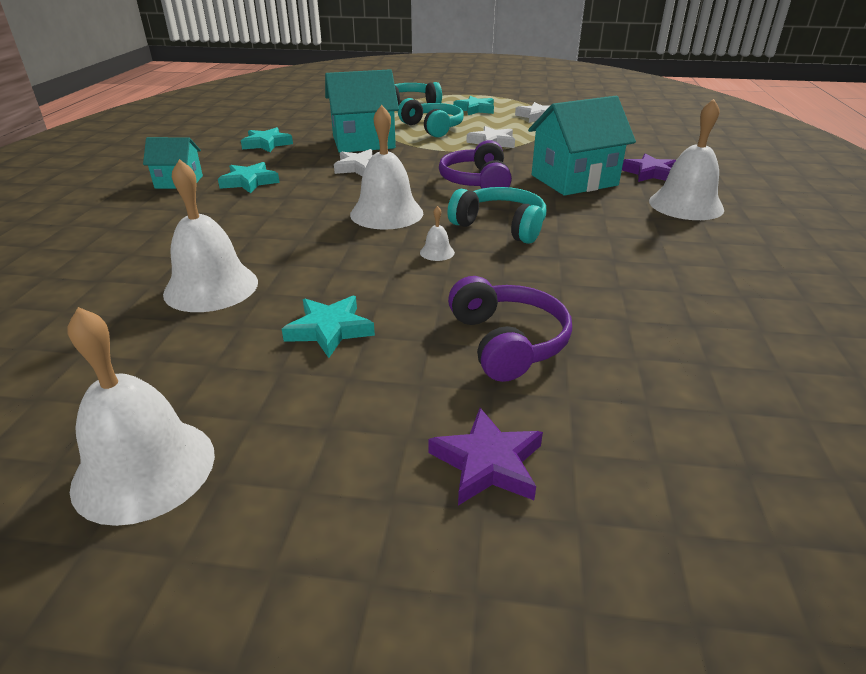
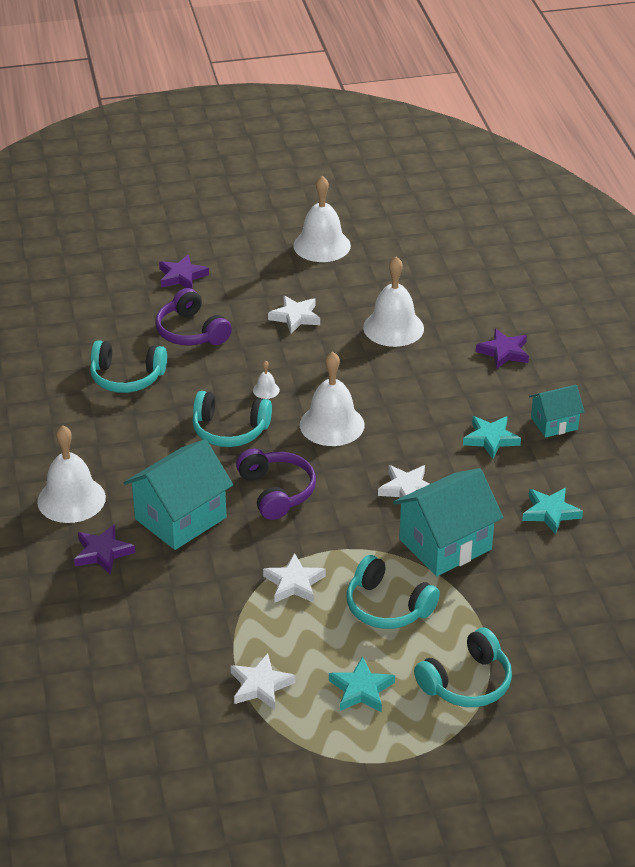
camera: 160 degrees right, 5 degrees up
(126, 237) = (504, 352): none -> purple star
(330, 330) = (295, 317): turquoise star -> white star
(623, 298) = (127, 377): none -> turquoise headphones

